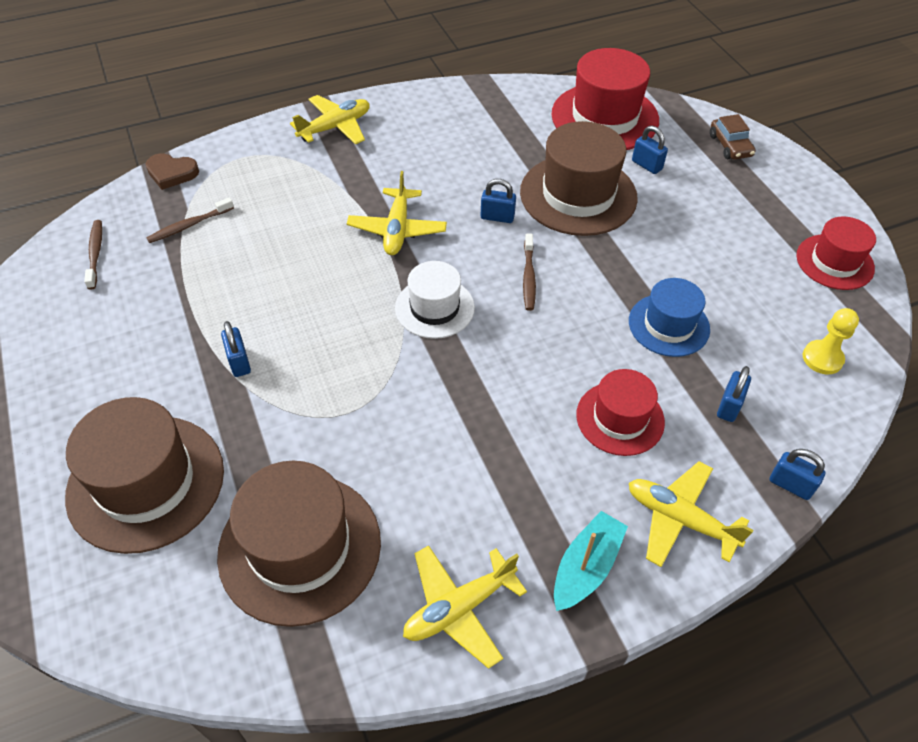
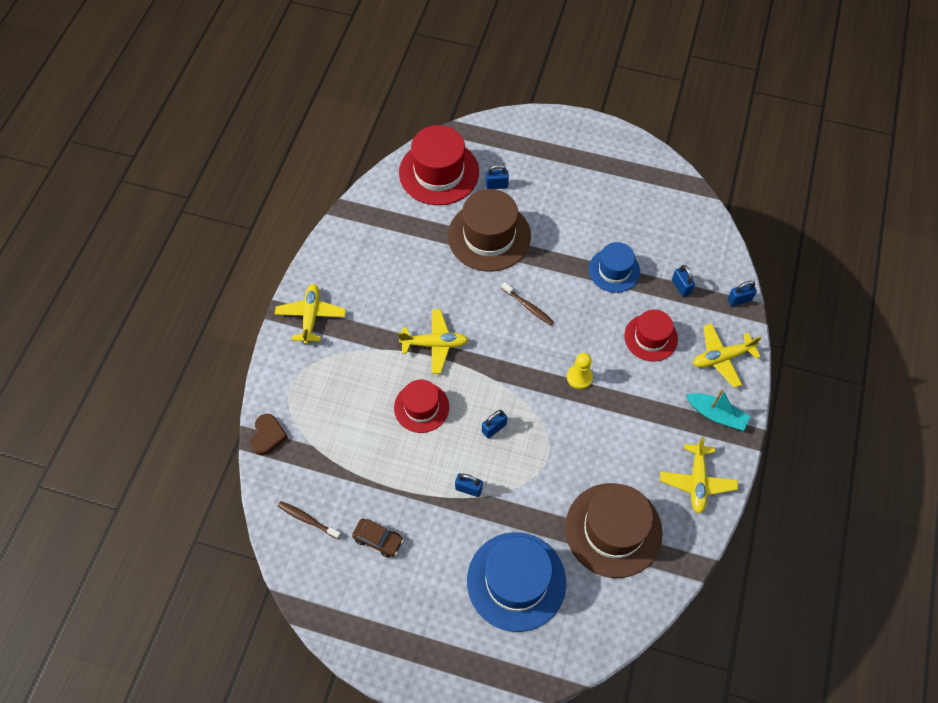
camera: 50 degrees left, 10 degrees up
(146, 482) = (516, 581): brown hat -> blue hat
(172, 173) = (268, 435): brown heart -> brown heart turned 45 degrees counterclockwise
(189, 225) = (329, 453): brown toothbrush -> none
(397, 229) = (435, 344): yellow plane -> yellow plane turned 45 degrees counterclockwise
(434, 308) = (511, 367): white hat -> none
(497, 217) = (470, 288): blue padlock -> blue padlock (494, 428)
(586, 567) = (716, 414): turquoise boat -> turquoise boat turned 135 degrees clockwise
(730, 146) = (518, 134): brown car -> brown car (378, 539)
(822, 358) = (686, 225): yellow pawn -> yellow pawn (579, 377)
(834, 262) = (637, 165): red hat -> red hat (421, 407)

